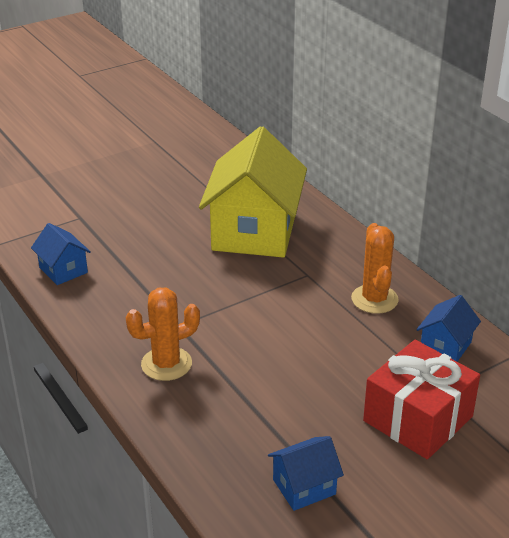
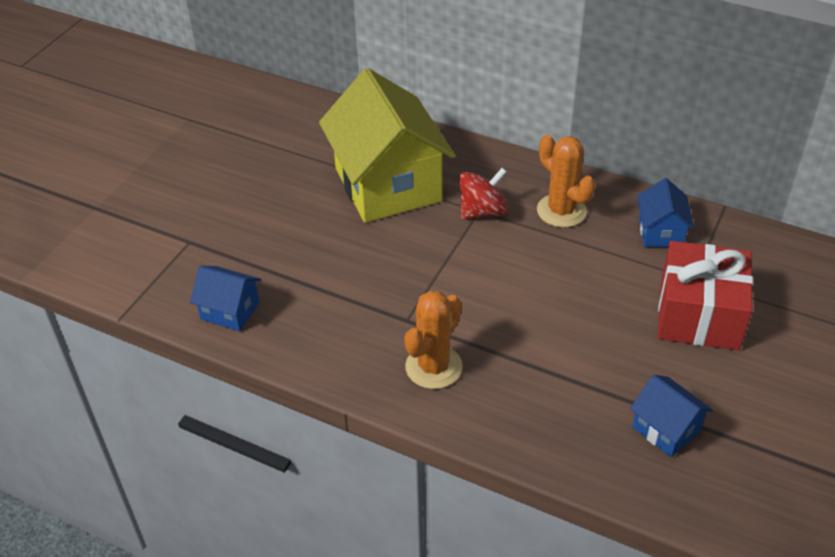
camera: 30 degrees left, 10 degrees up
(304, 487) = (666, 429): blue house -> blue house turned 75 degrees counterclockwise
(309, 276) = (482, 211): none -> red spinning top

